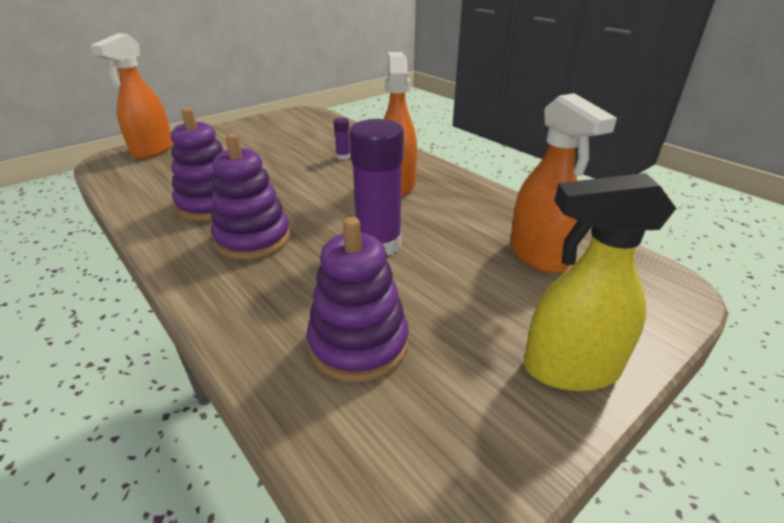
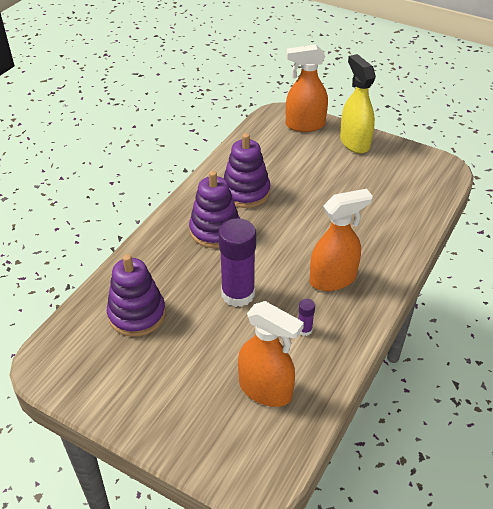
camera: 70 degrees right, 10 degrees up
(343, 156) = (365, 230): purple glue stick -> purple glue stick (304, 330)
(538, 255) = (266, 390): orange spray bottle -> orange spray bottle turned 105 degrees counterclockwise
(570, 369) = (148, 416): yellow spray bottle -> yellow spray bottle (354, 142)

